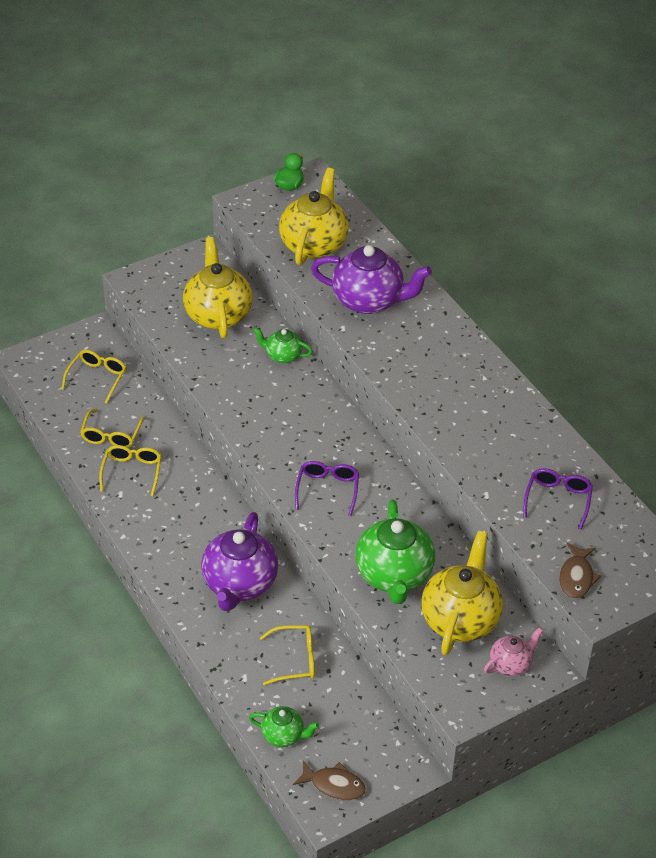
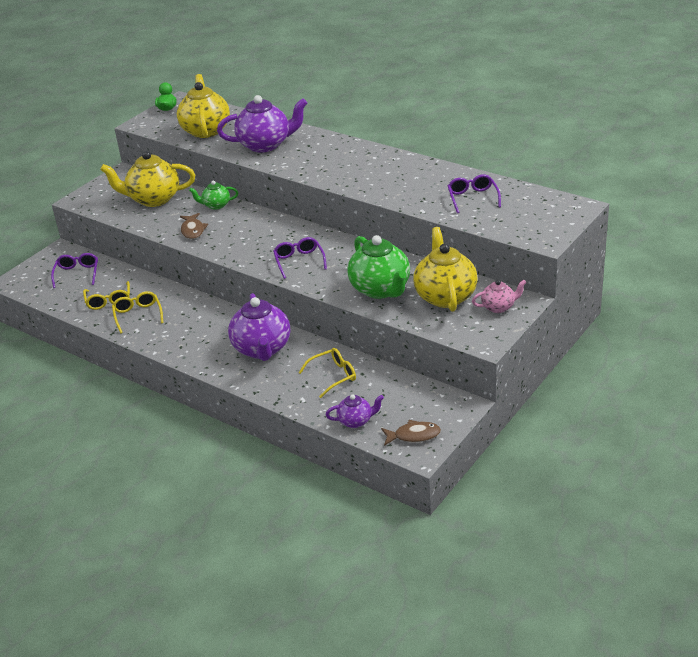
camera: 20 degrees left, 10 degrees down
(97, 378) = (77, 274): yellow glasses -> purple glasses
(218, 314) = (153, 199): yellow teapot -> yellow teapot turned 60 degrees counterclockwise
(283, 735) = (355, 421): green teapot -> purple teapot
(511, 664) = (498, 307): pink teapot -> pink teapot turned 45 degrees clockwise
(576, 577) = (517, 230): brown fish -> brown fish (193, 230)

